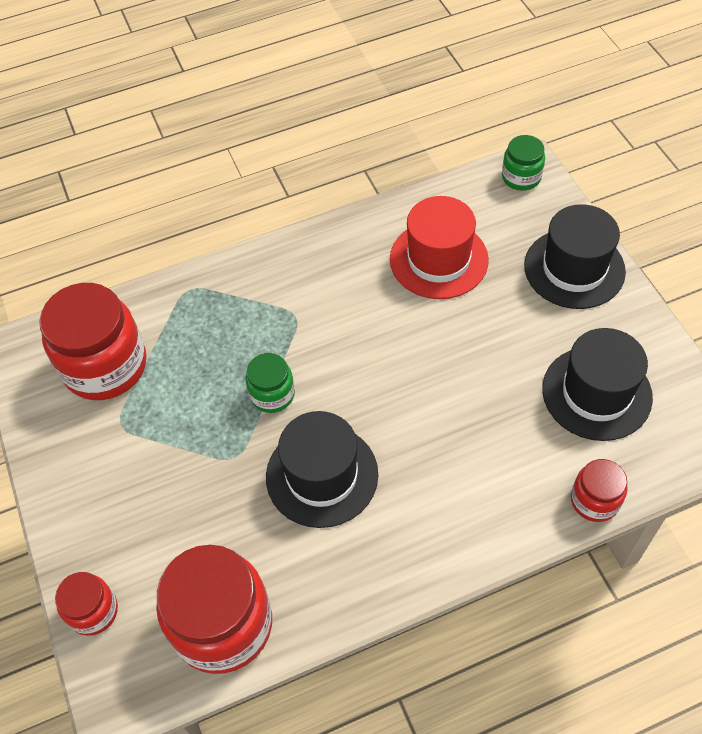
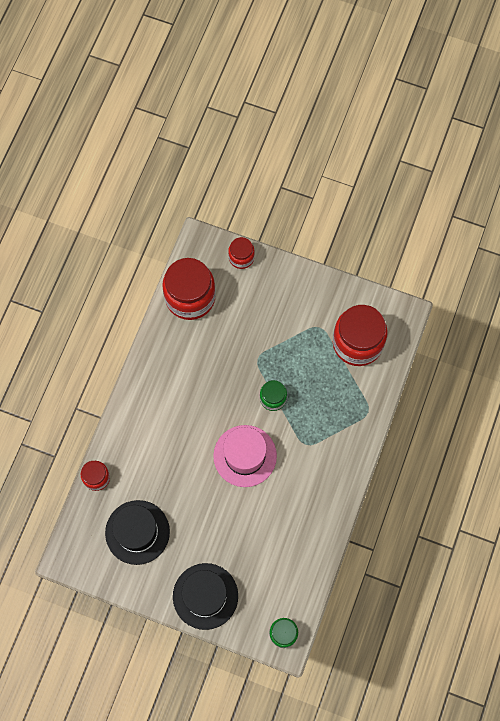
camera: 130 degrees right, 15 degrees up
(322, 475) = (214, 384): black hat -> none
(377, 363) = (245, 456): none -> pink hat
(438, 259) = (273, 539): red hat -> none

